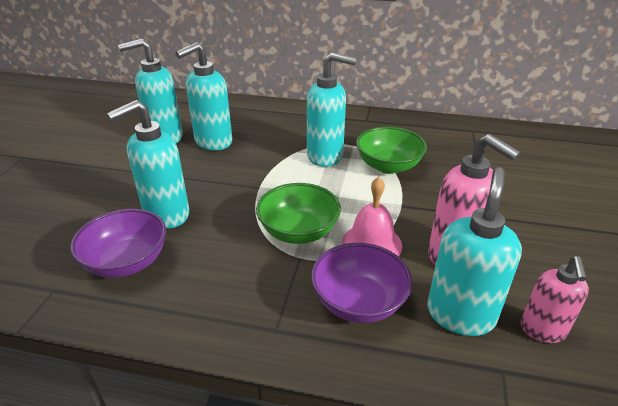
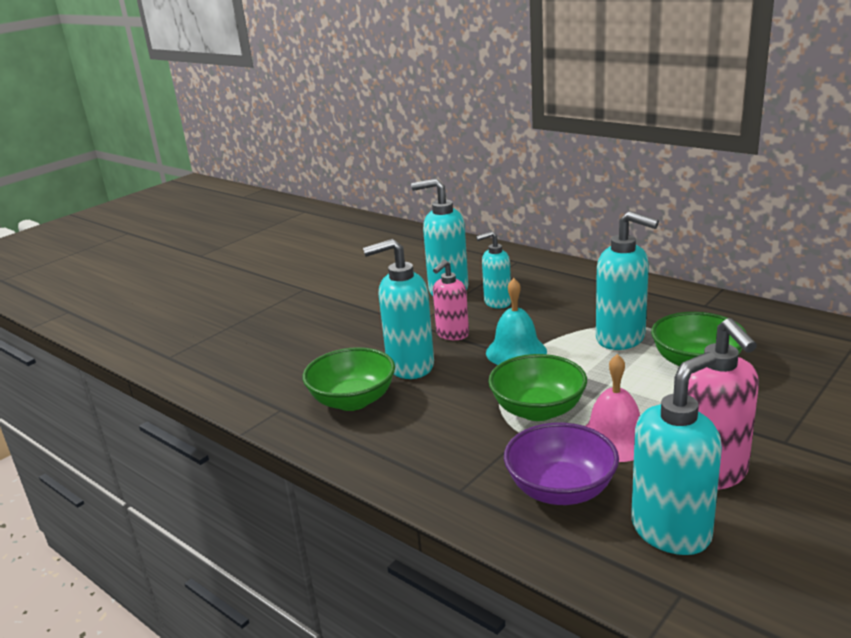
camera: 30 degrees right, 10 degrees down
(127, 262) = (353, 400): purple bowl -> green bowl
(213, 142) = (497, 302): turquoise soap dispenser -> turquoise soap dispenser, size x0.64
(252, 182) = (516, 352): none -> turquoise bell
(542, 330) = (765, 573): pink soap dispenser -> pink soap dispenser (452, 334)

